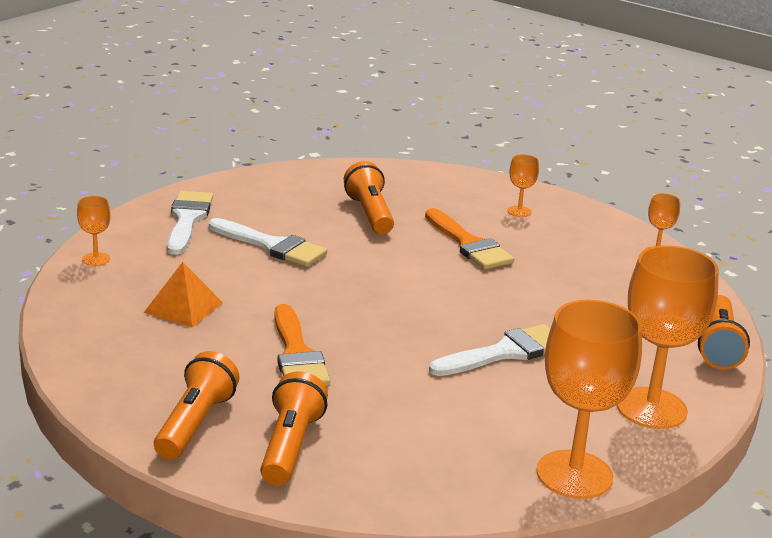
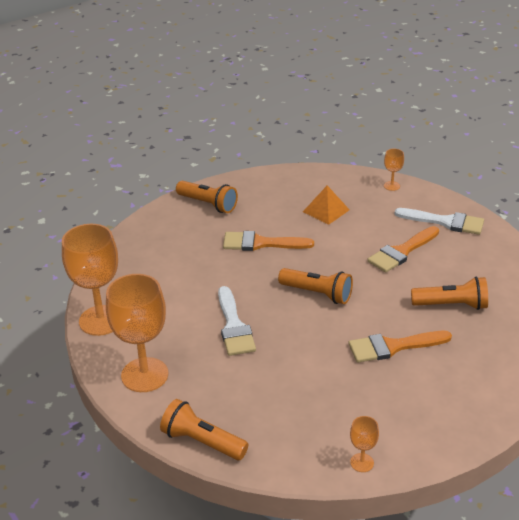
camera: 110 degrees right, 10 degrees up
(272, 246) = (401, 252): white brush -> orange brush
(290, 446) = (175, 229): orange flashlight -> orange flashlight (317, 294)
(519, 211) = (453, 393): orange goblet -> none

